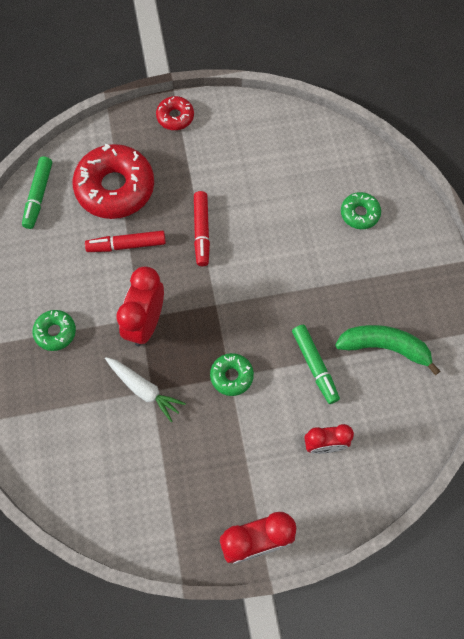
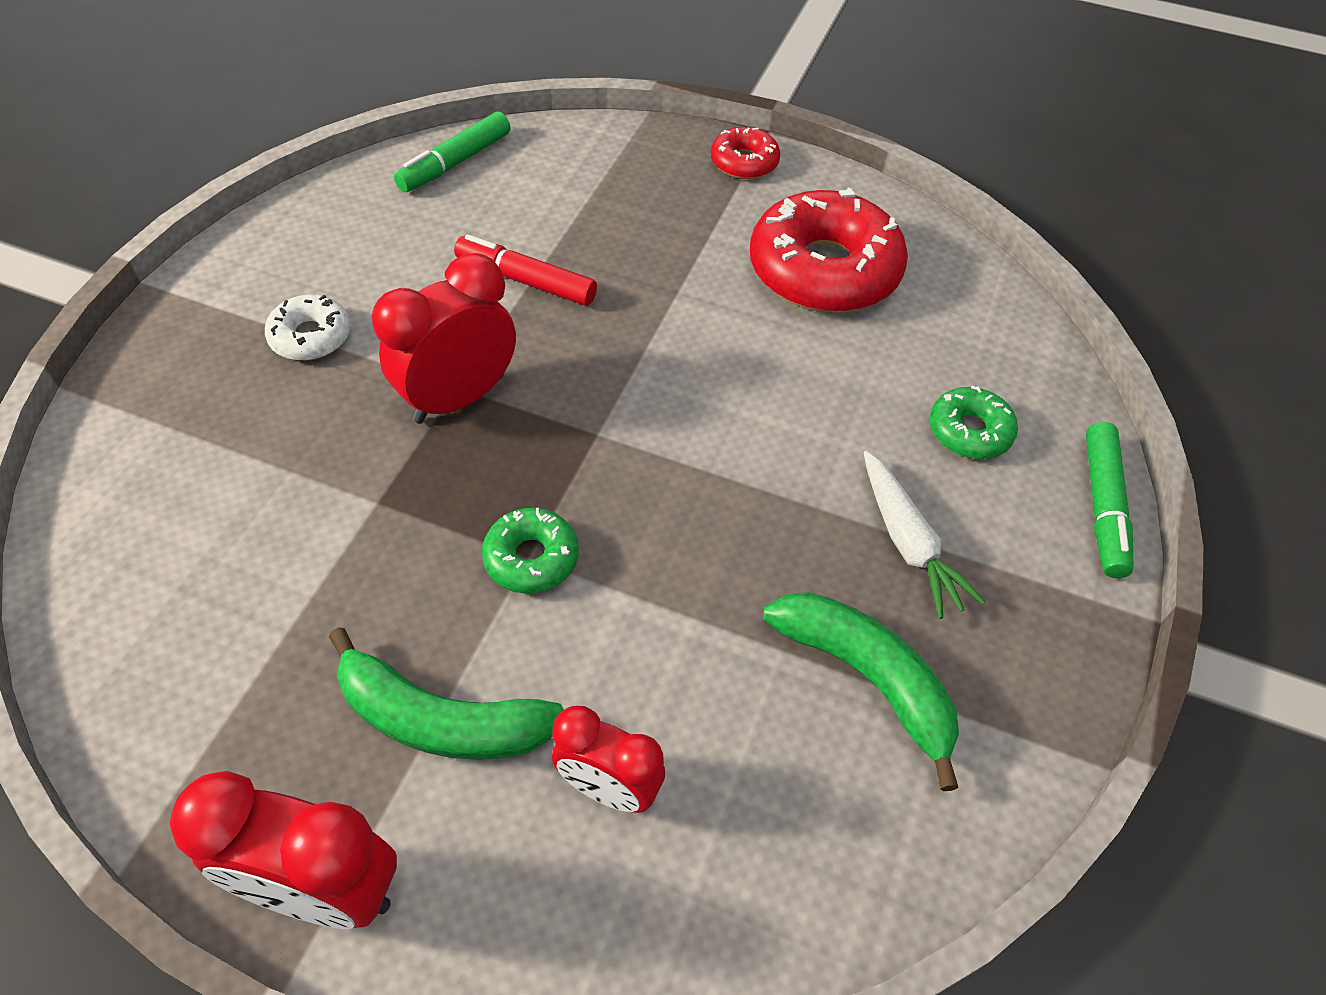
camera: 30 degrees right, 15 degrees down
(55, 332) = (311, 337): green donut -> white donut
(115, 188) = (575, 204): red donut -> red donut (824, 270)
(144, 389) = (366, 492): white carrot -> white carrot (908, 542)
(201, 231) = (662, 321): red marker -> none
(248, 459) = (440, 719): none -> green banana
(315, 366) = (700, 630): green marker -> green marker (1103, 507)

